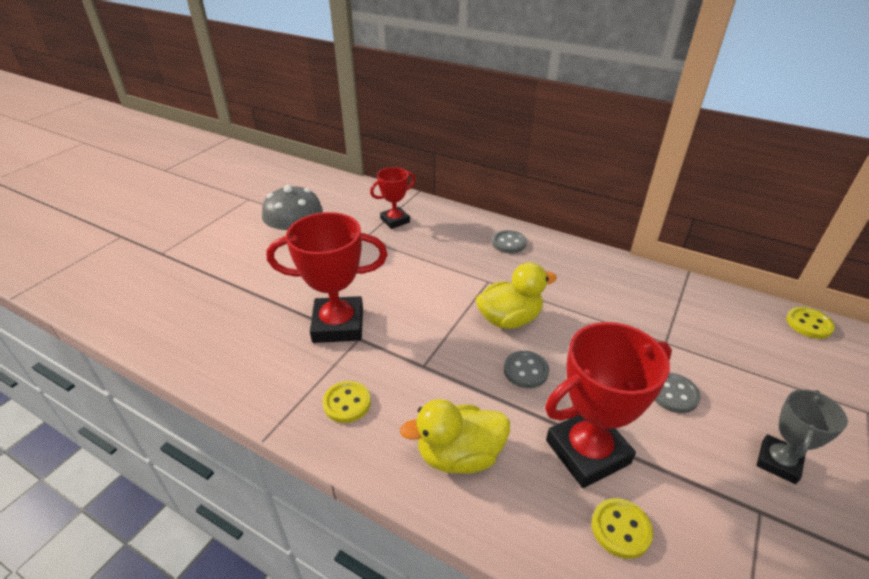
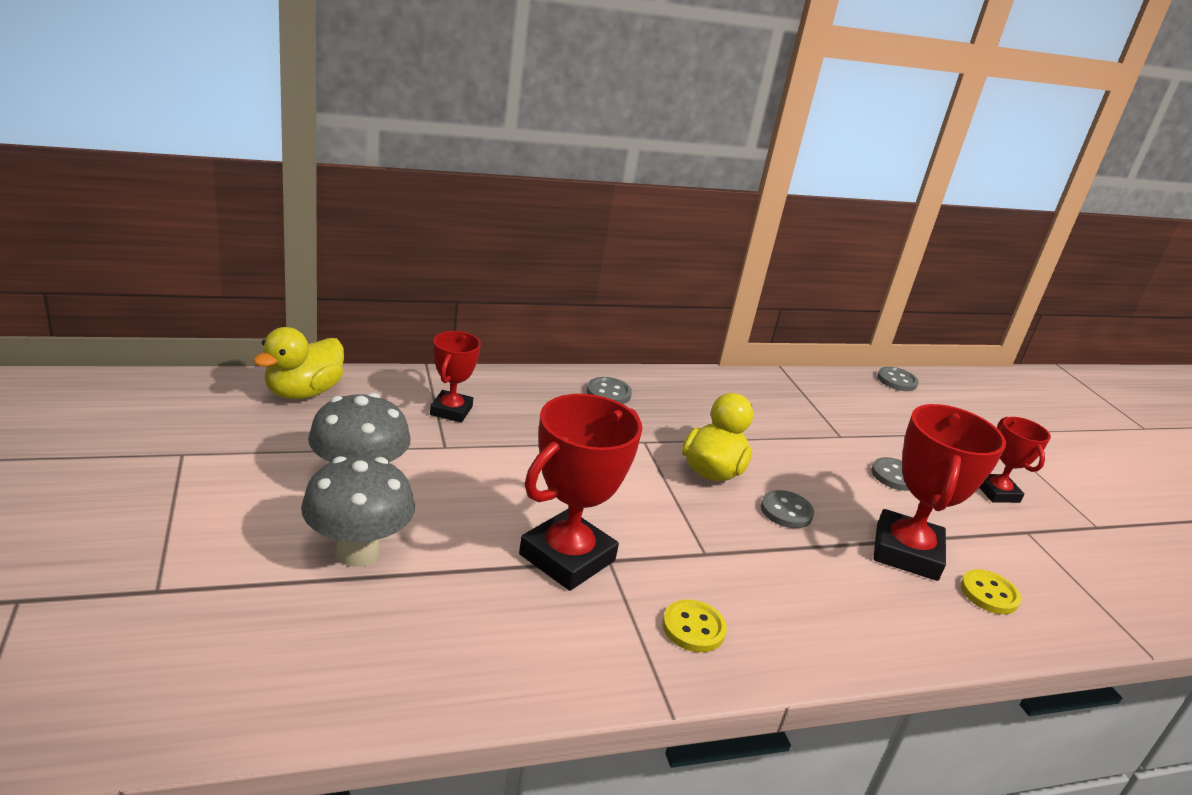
camera: 50 degrees left, 10 degrees down
(249, 273) = (357, 552): none -> grey mushroom
(459, 455) = (839, 612): yellow duck -> yellow duck (303, 392)
(778, 462) = (997, 492): grey trophy -> red trophy
(808, 324) = (896, 381): yellow button -> grey button

